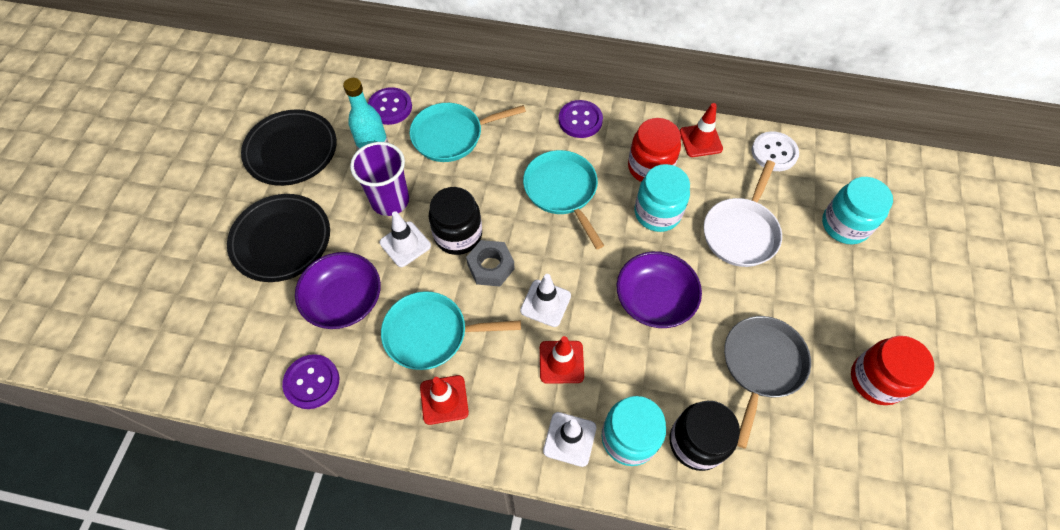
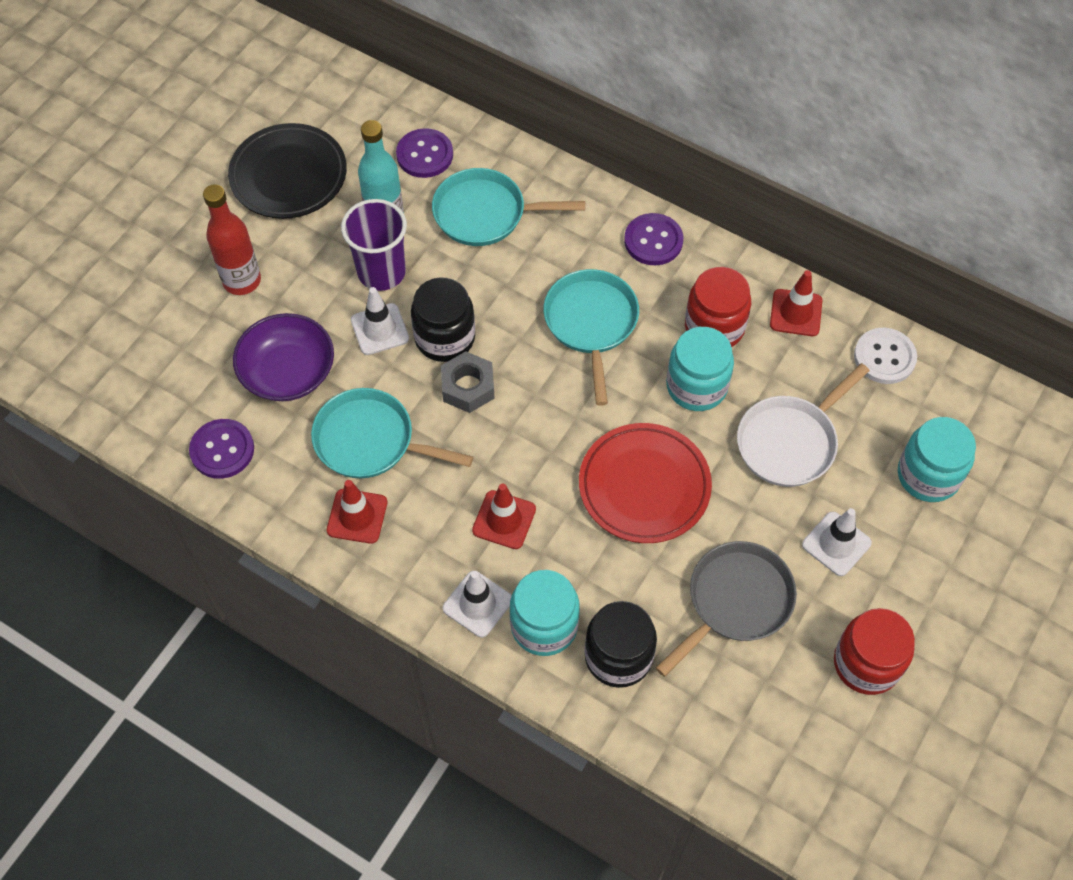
camera: 20 degrees right, 0 degrees up
(281, 240) = (242, 281): black plate -> red bottle
(545, 303) = (514, 449): white traffic cone -> white traffic cone (836, 544)
(654, 299) = (644, 486): purple bowl -> red plate

